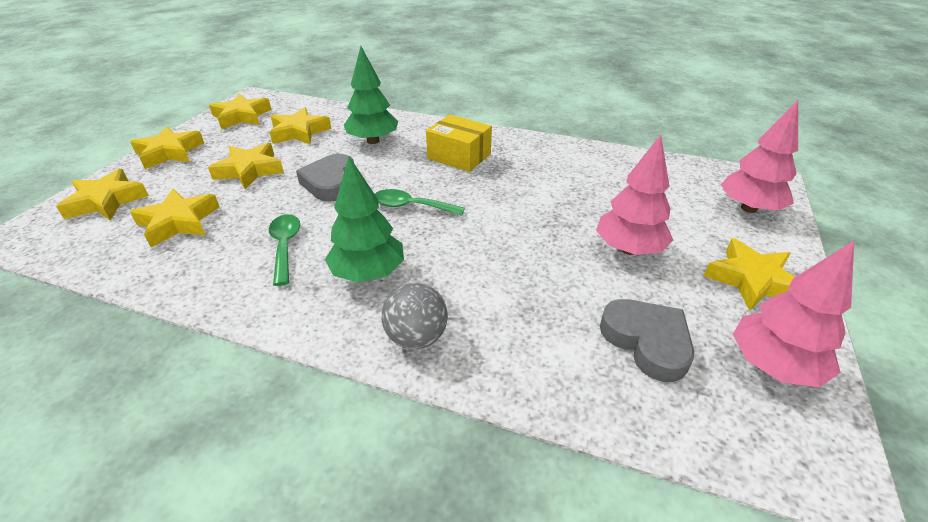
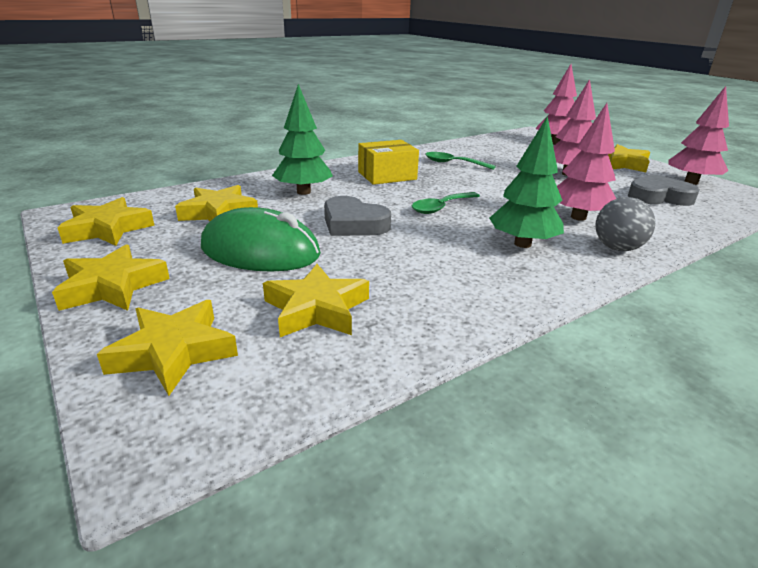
camera: 55 degrees left, 10 degrees down
(250, 170) = (260, 251): yellow star -> green mouse
(285, 246) = (443, 265): green spoon -> green spoon (453, 163)
(481, 291) = (578, 217): none -> pink tree

